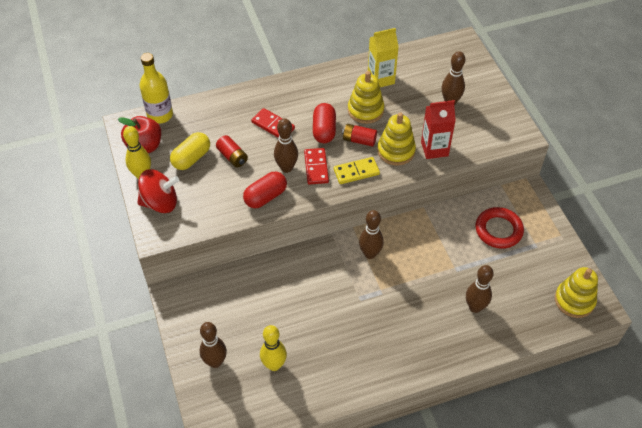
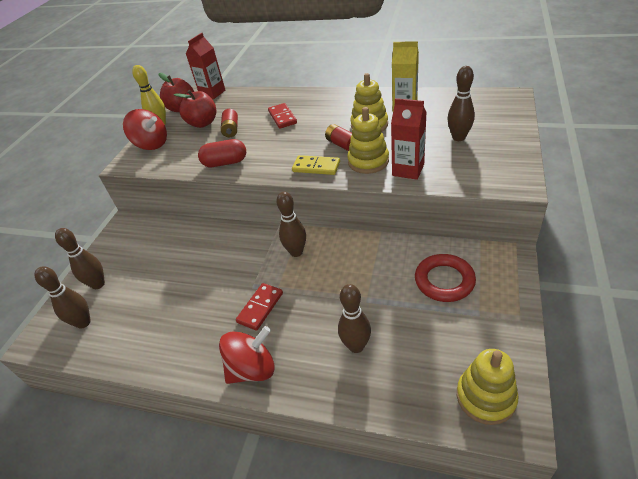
camera: 40 degrees right, 10 degrees down
(160, 115) = (212, 93): yellow bottle -> red carton
(191, 158) = (203, 123): yellow capsule -> red apple
(274, 365) = (133, 308): yellow bowling pin -> none
(286, 168) = (262, 148): brown bowling pin -> brown bowling pin (83, 322)
(316, 167) = (286, 154): red domino -> red domino (260, 307)
(324, 130) = (319, 130): red capsule -> none
(417, 359) = (252, 369): none -> red spinning top

